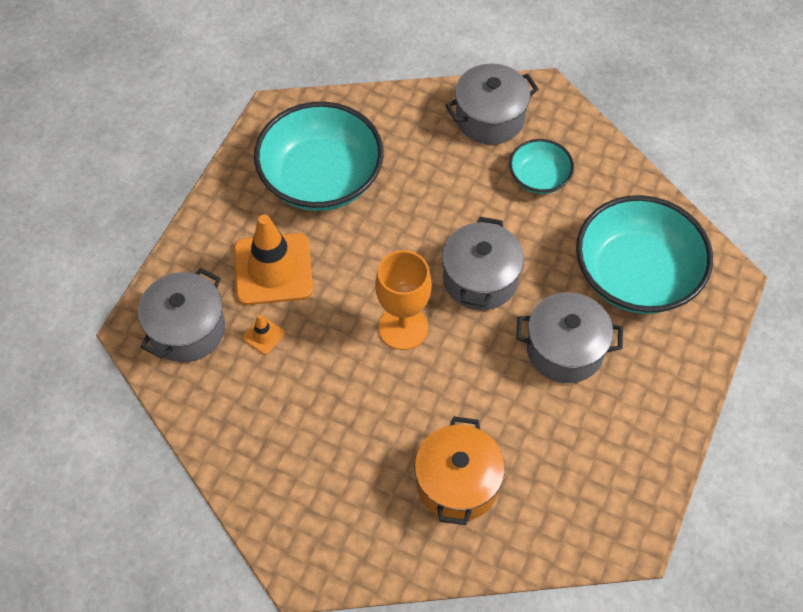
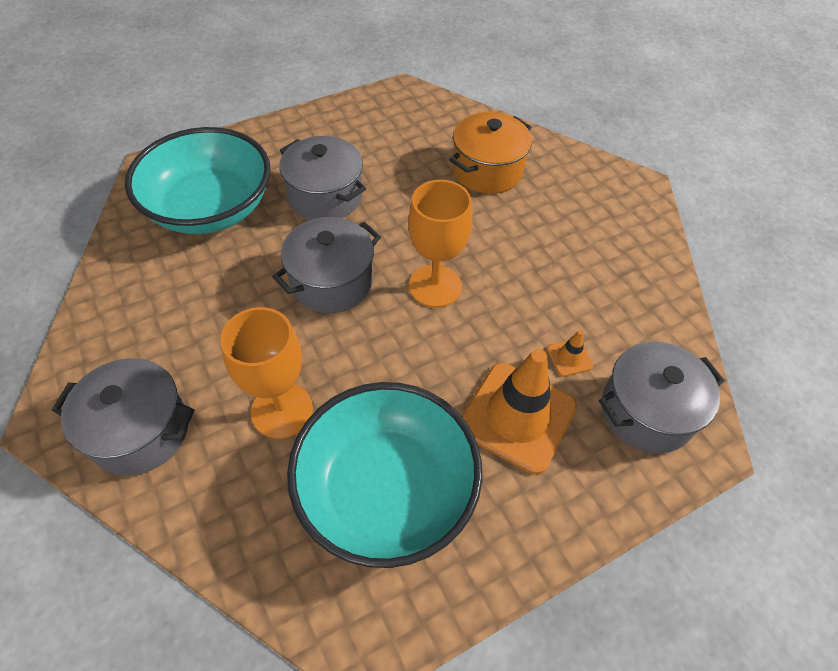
camera: 145 degrees left, 5 degrees down
(422, 179) = (282, 410): none -> orange goblet
(539, 177) = (177, 333): turquoise bowl -> none

